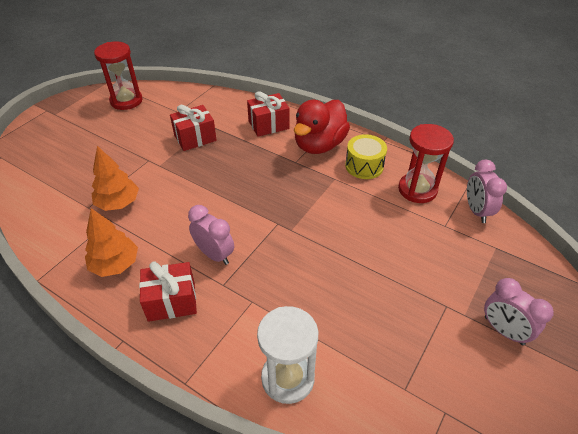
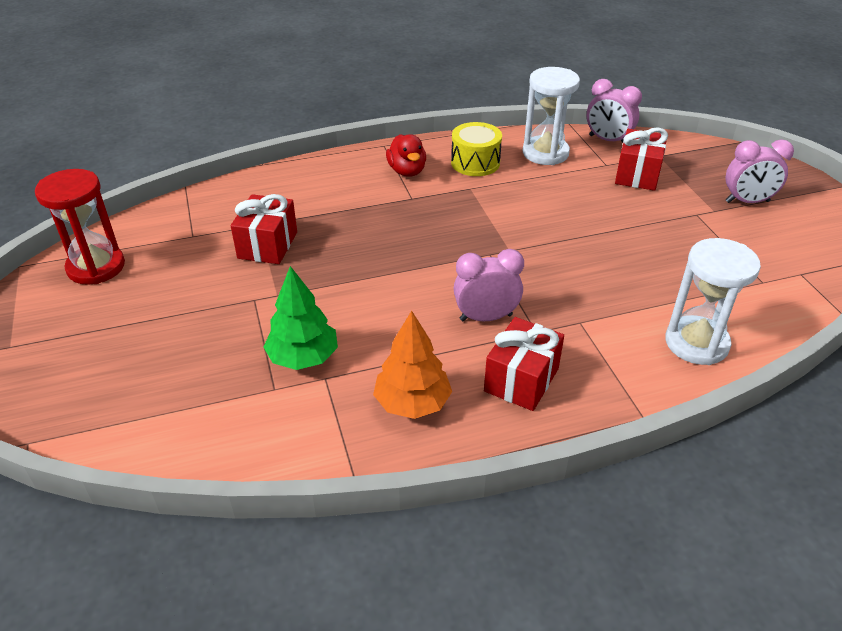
camera: 50 degrees left, 5 degrees down
(118, 203) = (303, 358): orange tree -> green tree
(268, 125) = (325, 185): red gift -> red gift (637, 174)
(319, 145) = (407, 171): red duck -> red duck, size x0.58
(417, 189) = (545, 153): red hourglass -> white hourglass

